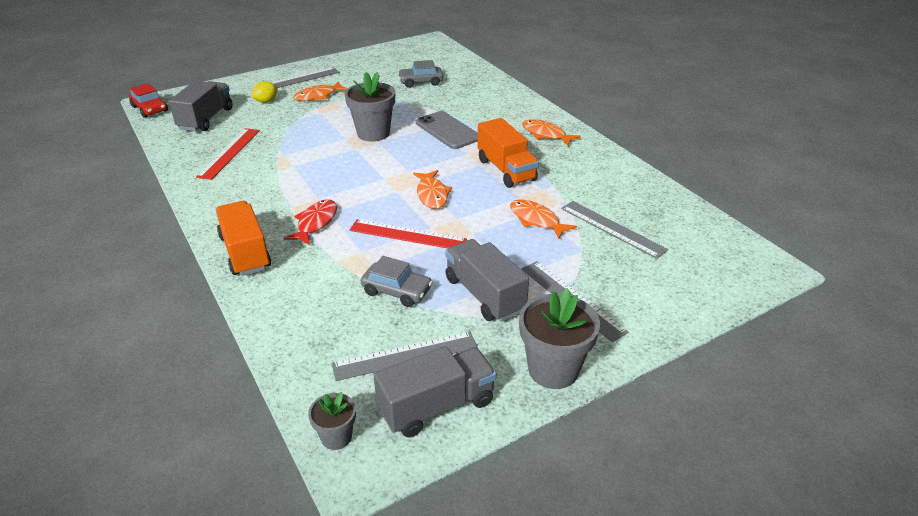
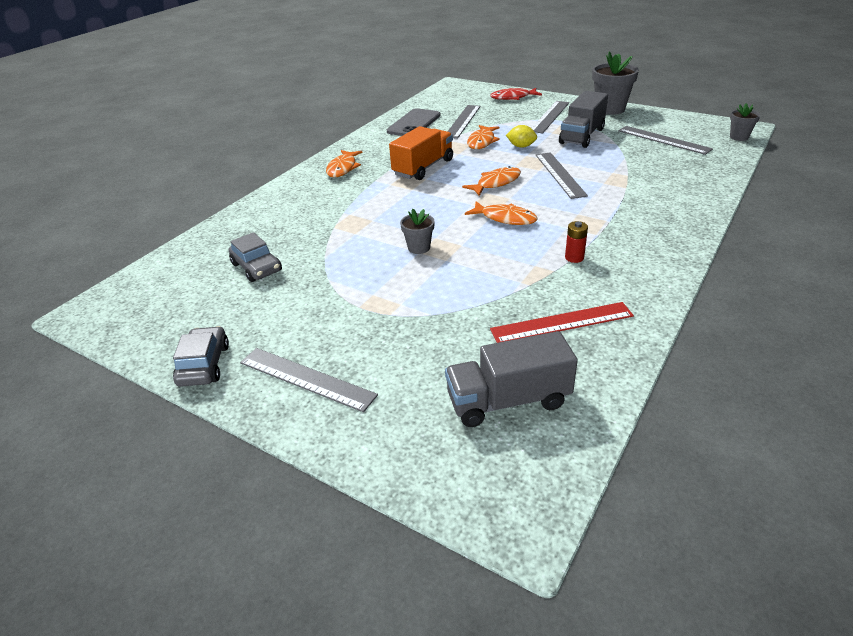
camera: 115 degrees left, 0 degrees up
(150, 109) = (543, 501): red car -> none
(245, 252) = (678, 225): orange truck -> none
(266, 101) = (404, 371): yellow lemon -> yellow lemon (521, 146)
(278, 184) = (574, 257): none -> red battery
(315, 223) = (599, 213): red fish -> red fish (513, 97)
(318, 96) = (353, 330): orange fish -> orange fish (505, 218)
(373, 133) = (419, 248): grey flower pot -> grey flower pot, size x0.54
(396, 291) = (620, 158): grey car -> grey car (204, 365)
(407, 235) = (560, 174): red ruler -> grey ruler
(436, 406) = (679, 124): grey truck -> none
(447, 130) = (375, 211): grey phone -> grey phone (414, 123)

